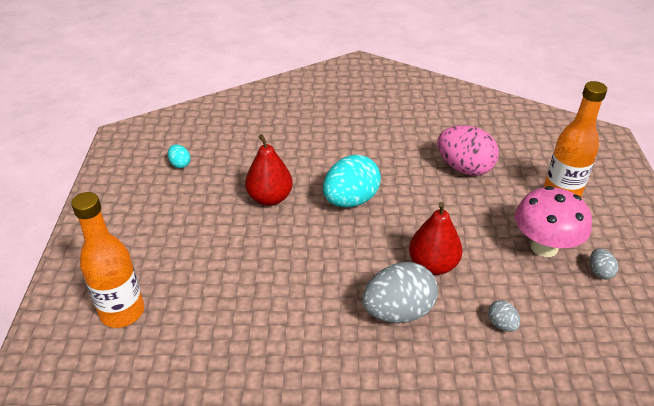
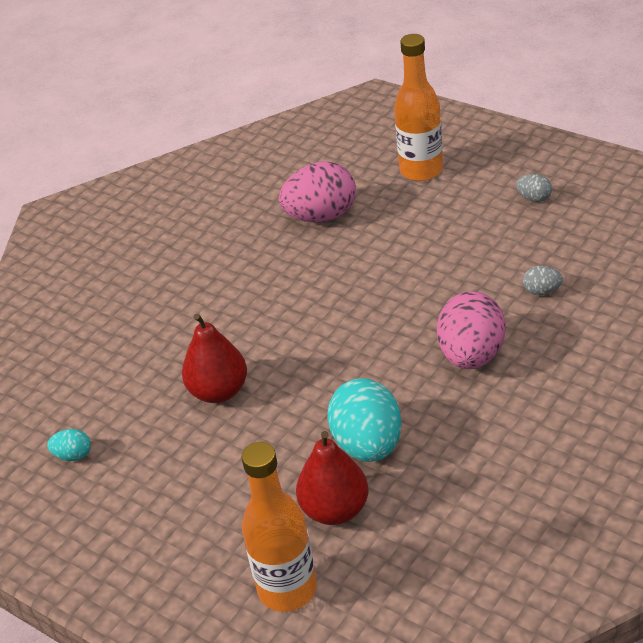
camera: 50 degrees left, 0 degrees up
(350, 200) = (286, 325): turquoise egg -> turquoise egg (368, 445)
(398, 312) = (471, 355): grey egg -> pink egg
(432, 265) = (433, 303): red pear -> red pear (335, 510)
(544, 247) = (476, 216): pink mushroom -> none

